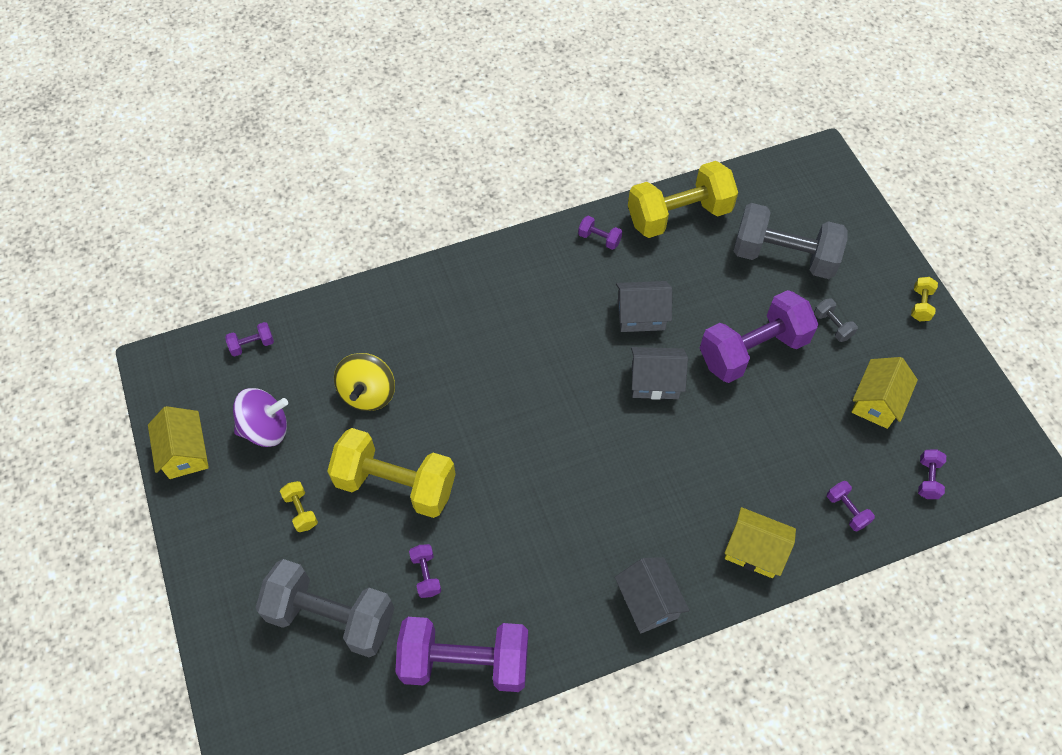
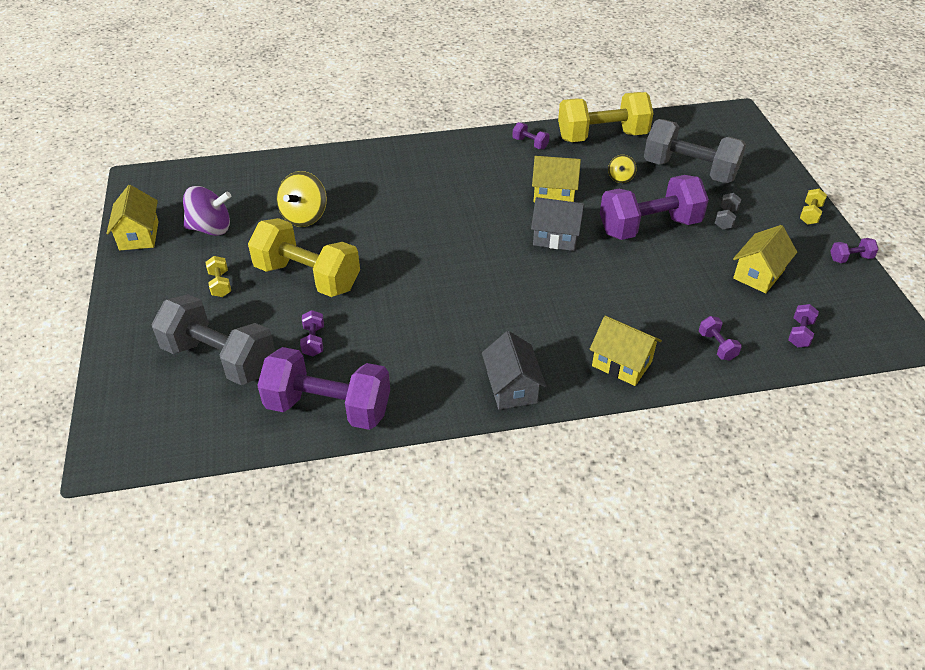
camera: 10 degrees right, 15 degrees down
(252, 345) = (220, 176): purple dumbbell -> purple dumbbell (850, 258)
(641, 315) = (554, 194): grey house -> yellow house
(710, 279) = (620, 178): none -> yellow spinning top
(832, 326) = (725, 219): grey dumbbell -> grey dumbbell turned 45 degrees clockwise

